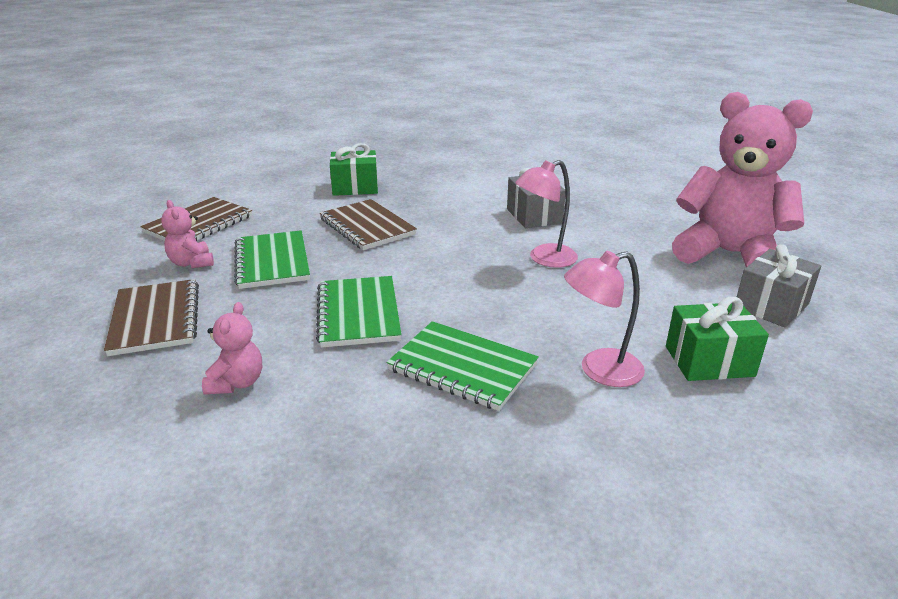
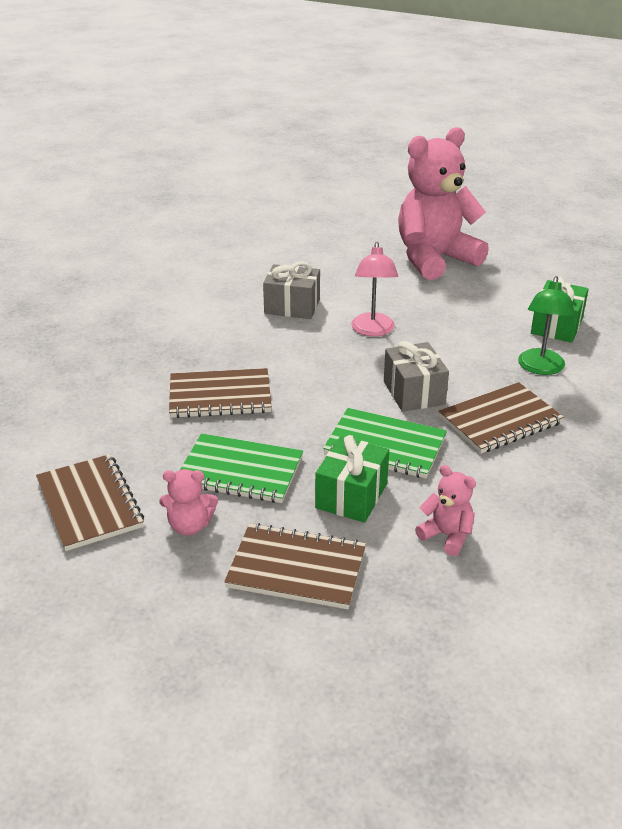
camera: 60 degrees left, 5 degrees up
(355, 187) = (112, 377): green gift -> green gift (351, 496)
(462, 368) = (500, 420): green notebook -> brown notebook
(599, 370) = (540, 368): pink lamp -> green lamp
(771, 306) = (512, 277): grey gift -> grey gift (414, 393)

